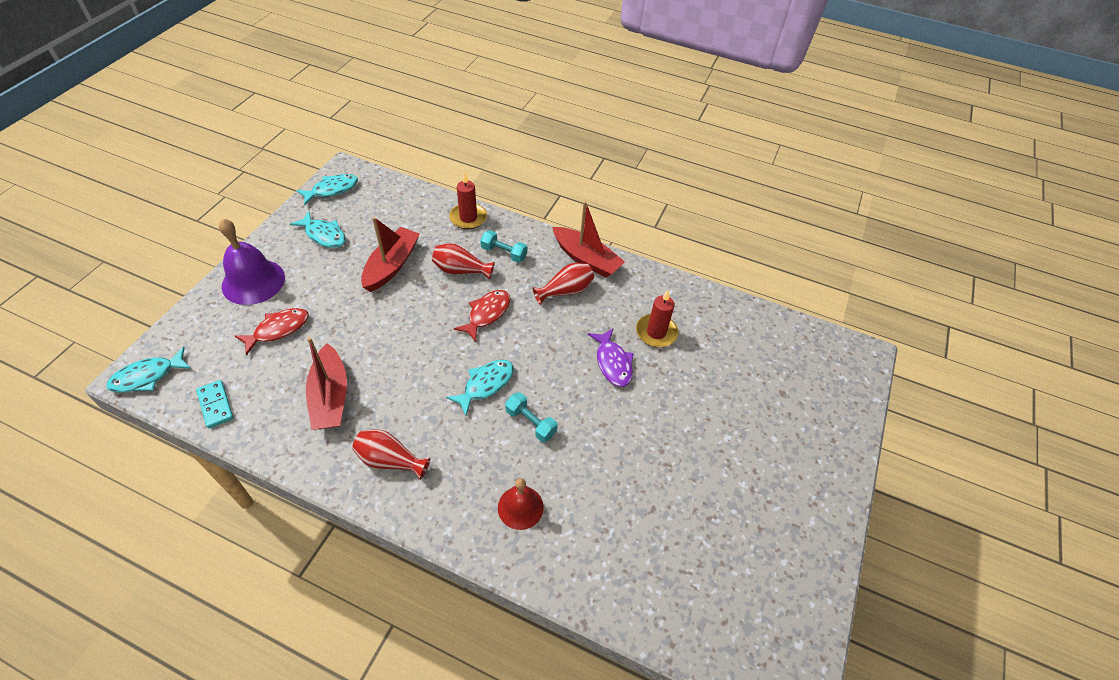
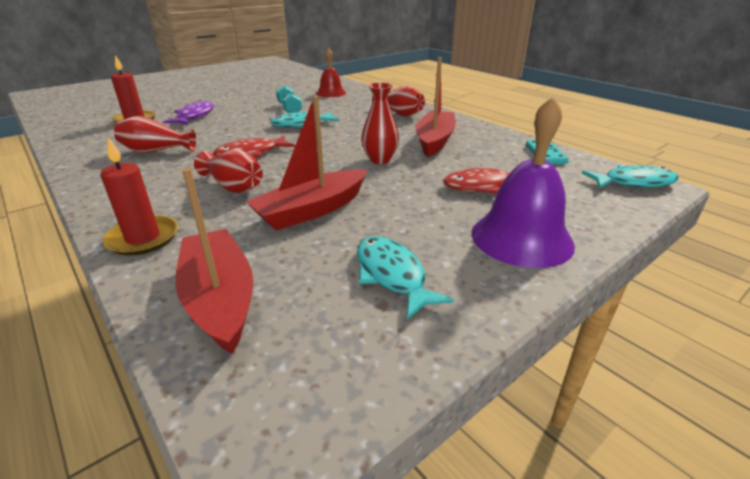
camera: 150 degrees left, 20 degrees down
(332, 190) = (332, 377): turquoise fish -> none
(372, 341) = (380, 159): none -> red vase
(504, 253) = (163, 189): turquoise dumbbell -> none
(586, 259) = (91, 165): red boat -> red boat (219, 298)

